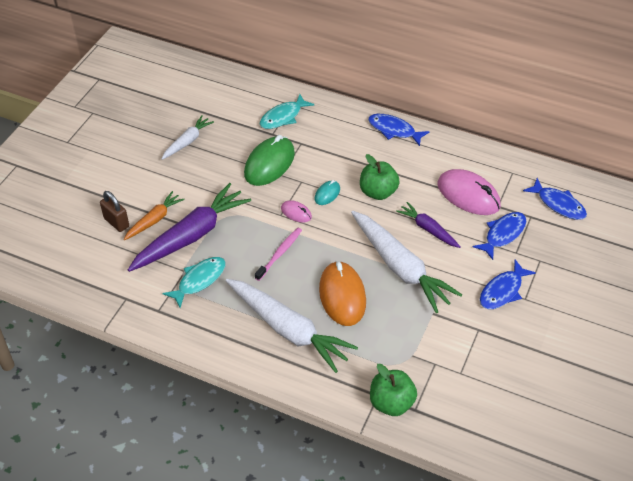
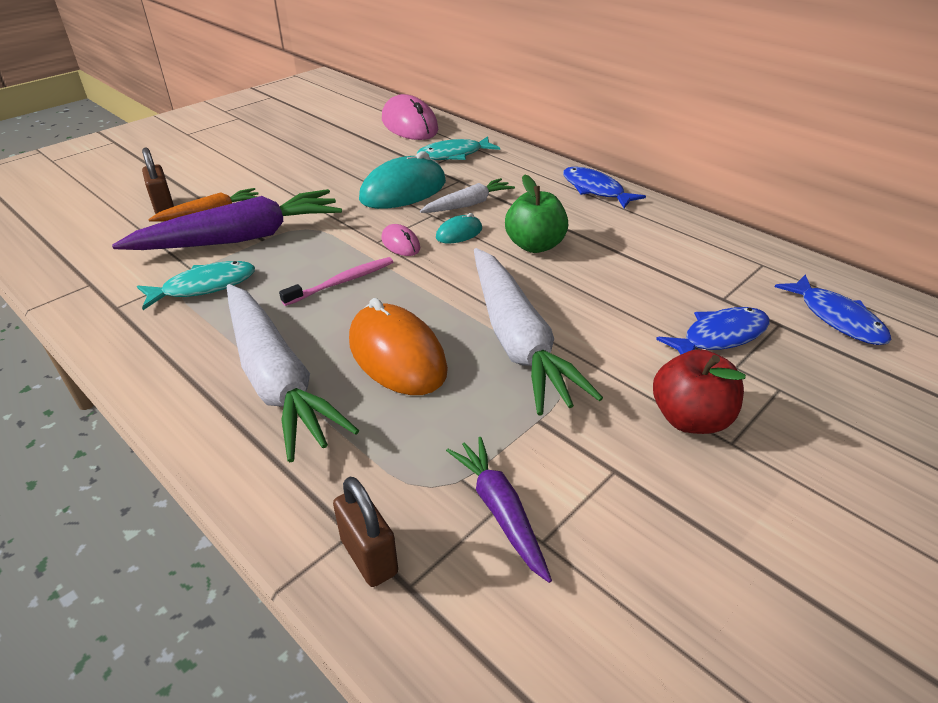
camera: 20 degrees right, 10 degrees down
(187, 141) = (319, 155): white carrot -> white carrot (468, 204)
(269, 164) = (403, 191): green mouse -> turquoise mouse
(342, 296) = (397, 355): orange mouse -> orange mouse turned 45 degrees counterclockwise
(391, 403) = (369, 556): green apple -> brown padlock
(428, 229) = (590, 302): purple carrot -> purple carrot (500, 511)
(468, 195) = (677, 276): pink mouse -> pink mouse (409, 125)
(503, 291) = (690, 418): blue fish -> red apple

